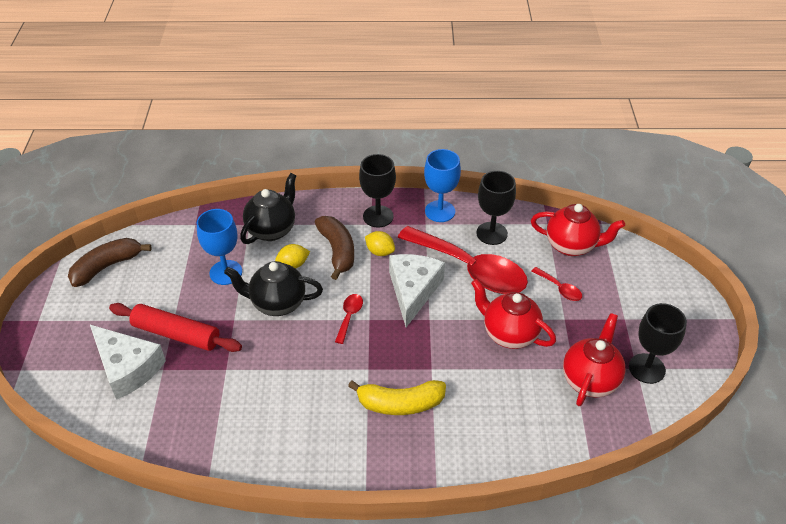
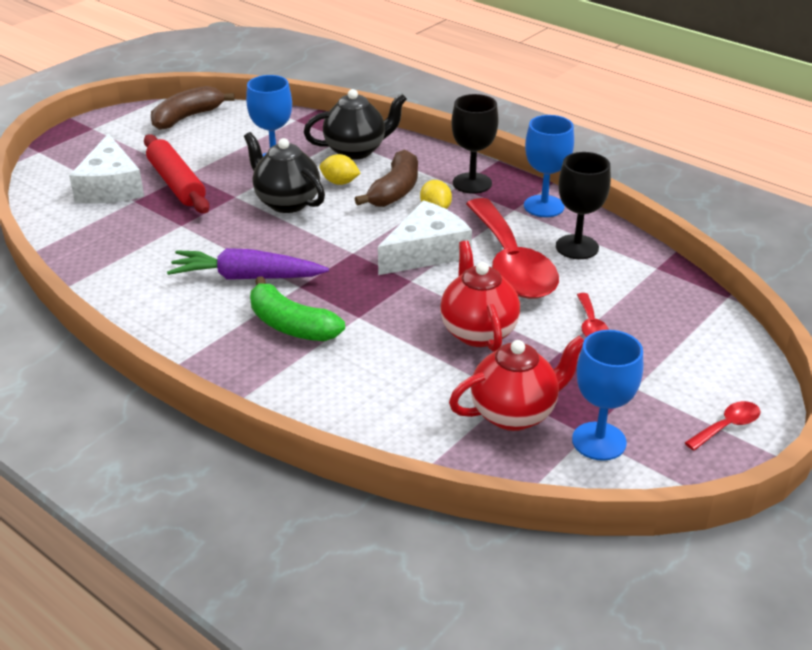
camera: 40 degrees right, 10 degrees down
(107, 266) = (187, 117): brown banana -> brown banana turned 45 degrees counterclockwise
(326, 384) = (246, 277): none -> purple carrot
(349, 316) = (337, 241): red spoon -> red spoon (727, 426)
(400, 403) = (291, 325): yellow banana -> green banana
(571, 246) = (659, 298): red teapot -> none
(647, 368) = (599, 441): black goblet -> blue goblet

